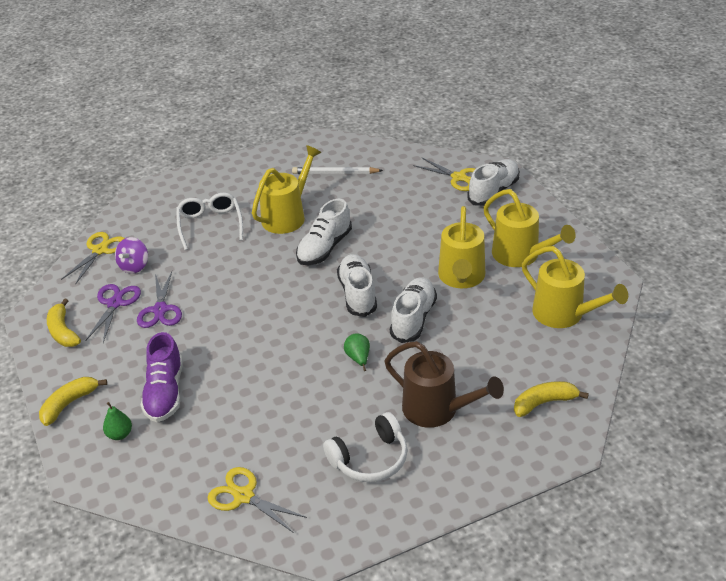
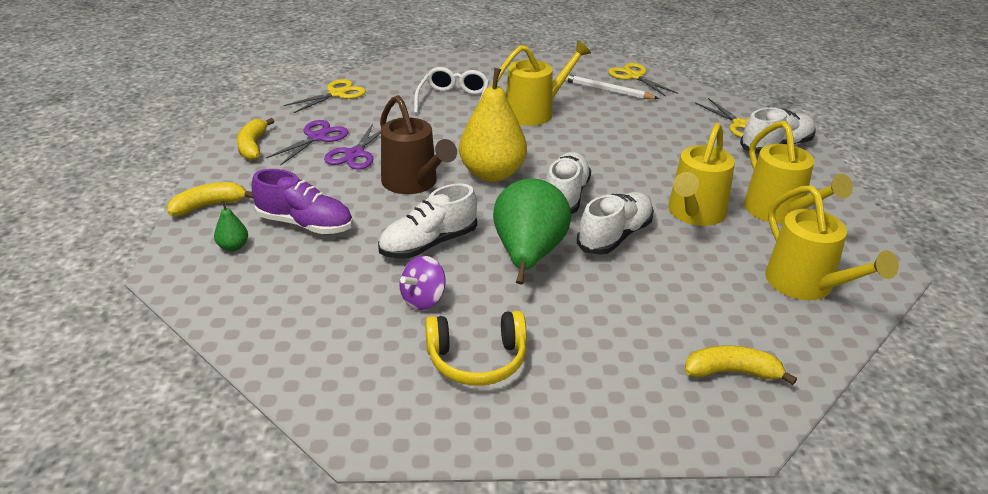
camera: 20 degrees right, 5 degrees down
(134, 266) = (358, 114): purple spinning top -> purple spinning top (423, 299)
(165, 392) = (305, 224): purple shoe -> purple shoe turned 90 degrees counterclockwise
(243, 496) = (310, 348): yellow scissors -> yellow scissors (634, 76)
(288, 292) = (492, 174): none -> yellow pear
(324, 248) = (555, 147): white shoe -> white shoe (428, 244)
(358, 358) = (528, 255): green pear -> green pear, size x2.39
(370, 459) = (477, 360): white headphones -> yellow headphones
(437, 410) = (589, 335): brown watering can -> brown watering can (414, 183)

